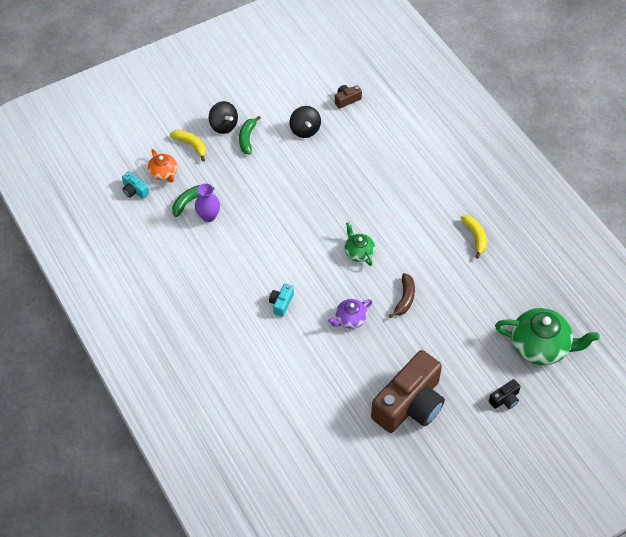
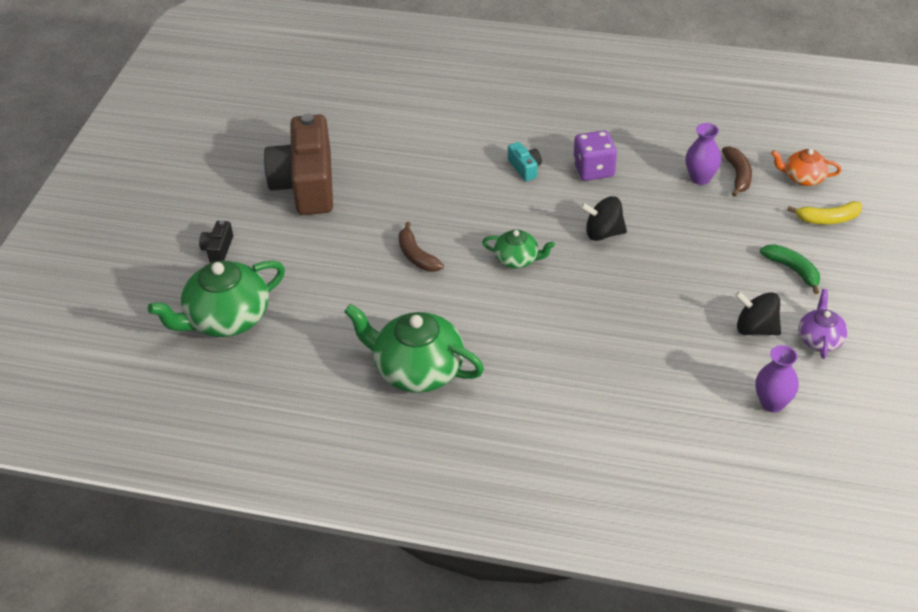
camera: 135 degrees right, 10 degrees down
(134, 190) = (798, 146): turquoise camera -> none
(189, 202) = (738, 175): green banana -> brown banana
(223, 126) = (836, 262): black spinning top -> black spinning top (603, 233)
(249, 269) = (594, 170): none -> purple dice
(347, 100) = (772, 403): brown camera -> purple vase
(350, 319) = (445, 202): purple teapot -> purple teapot (820, 339)
(475, 237) = (417, 370): yellow banana -> green teapot

